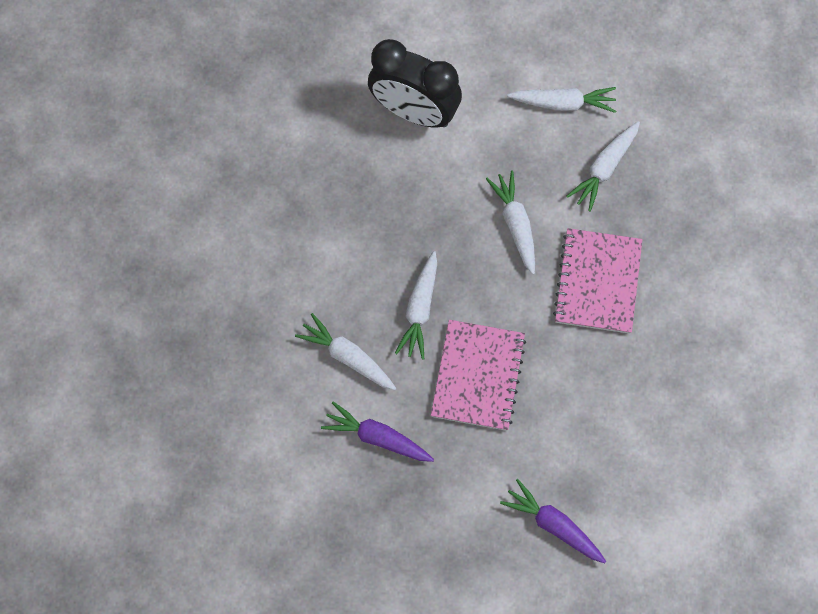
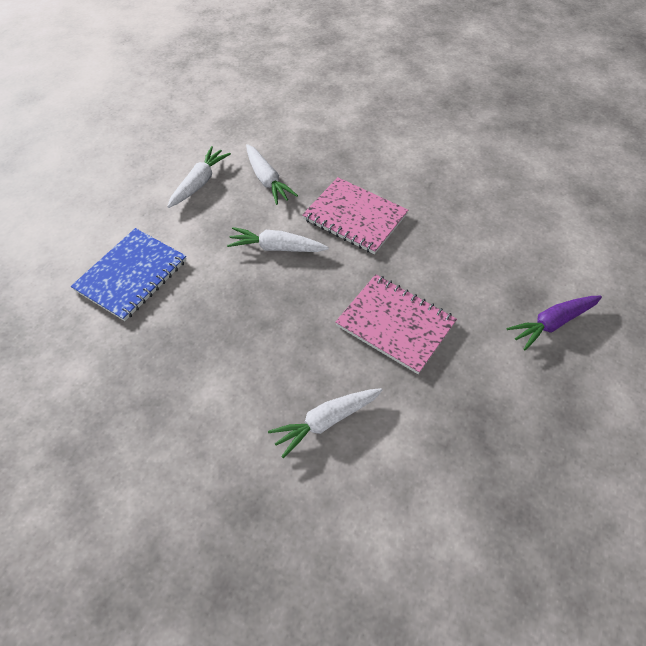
camera: 65 degrees left, 15 degrees down
(377, 437) = (419, 429): purple carrot -> none
(414, 112) = (132, 275): black clock -> blue notebook
(420, 309) = (312, 343): white carrot -> none

